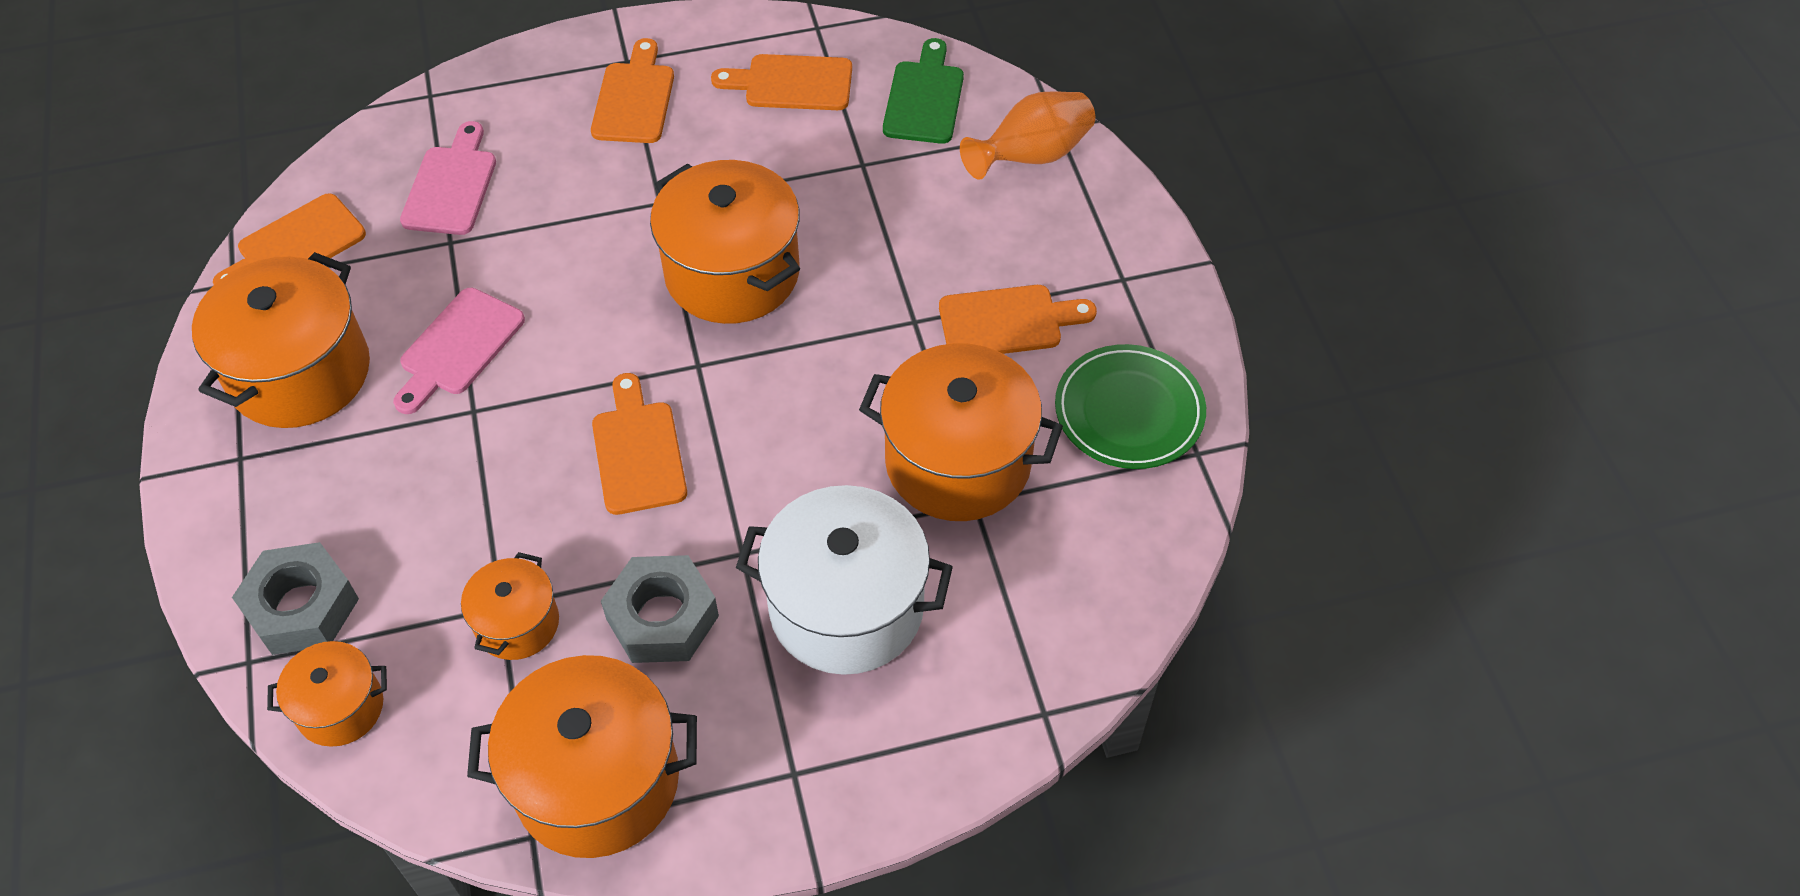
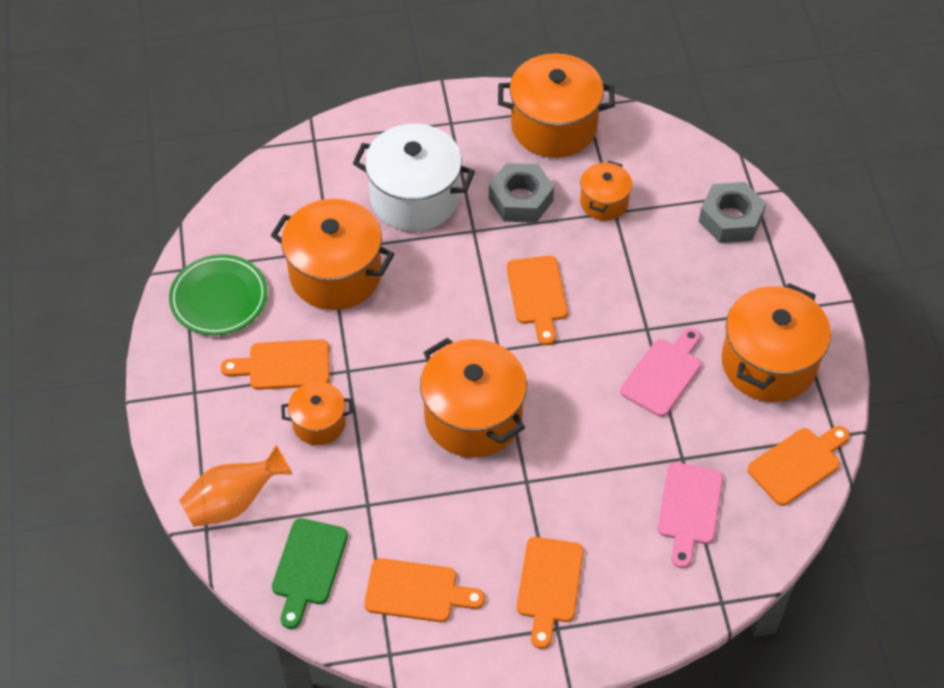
camera: 175 degrees left, 0 degrees up
(340, 707) = (696, 168): orange pot -> orange pot (319, 423)

